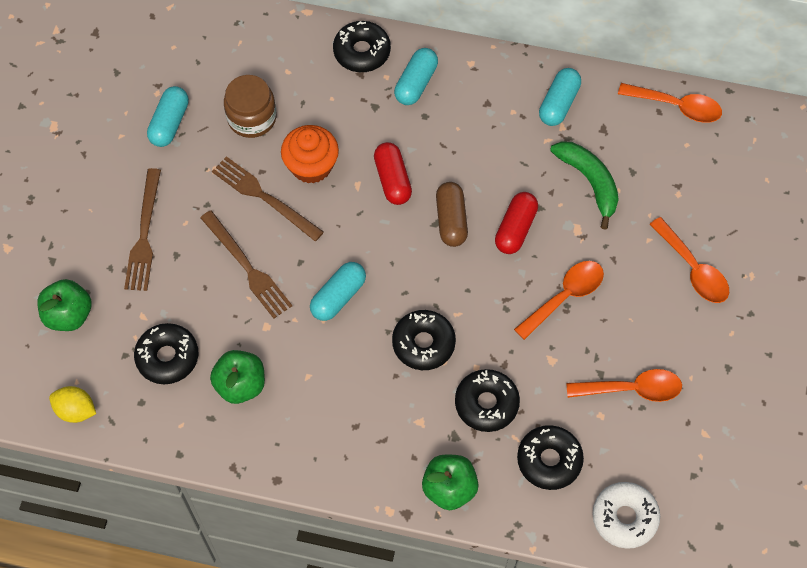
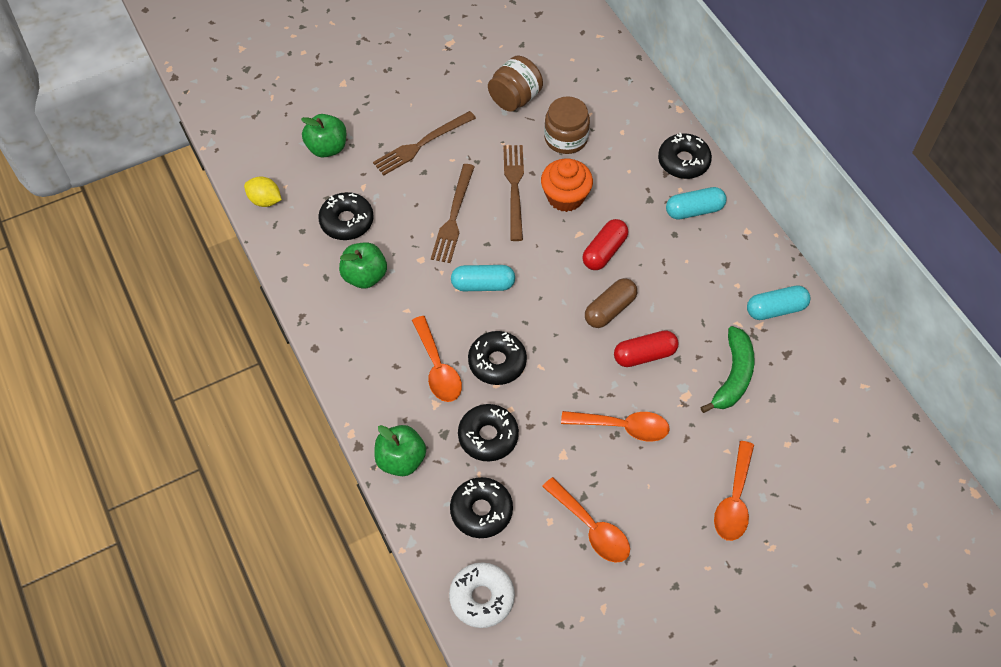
camera: 50 degrees right, 5 degrees down
(76, 410) = (265, 200): yellow lemon -> yellow lemon turned 45 degrees counterclockwise
(170, 123) = (515, 98): turquoise capsule -> brown jar
(676, 106) = (861, 389): orange spoon -> orange spoon (438, 368)

